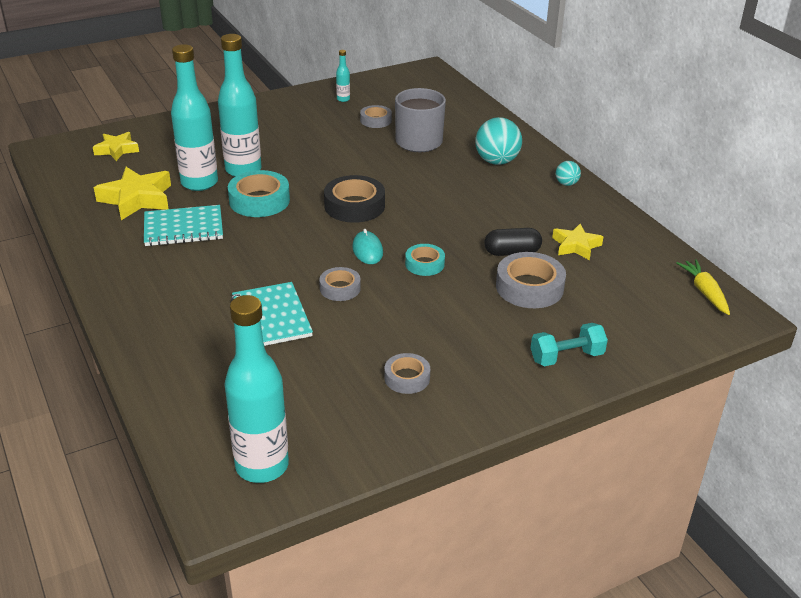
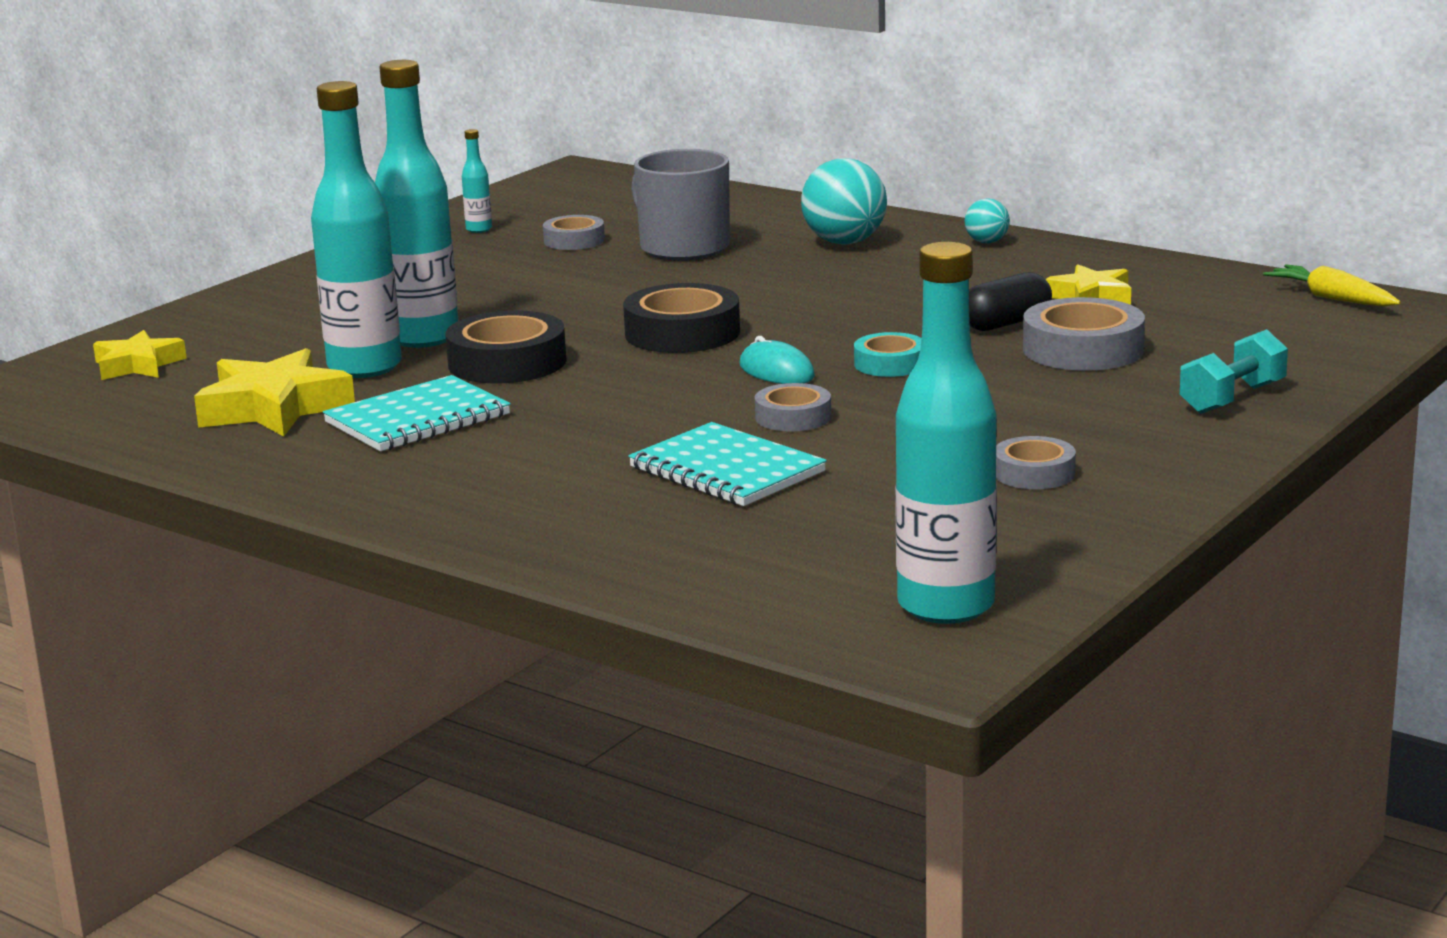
camera: 25 degrees left, 15 degrees down
(259, 200) = (507, 362): turquoise tape -> black tape

